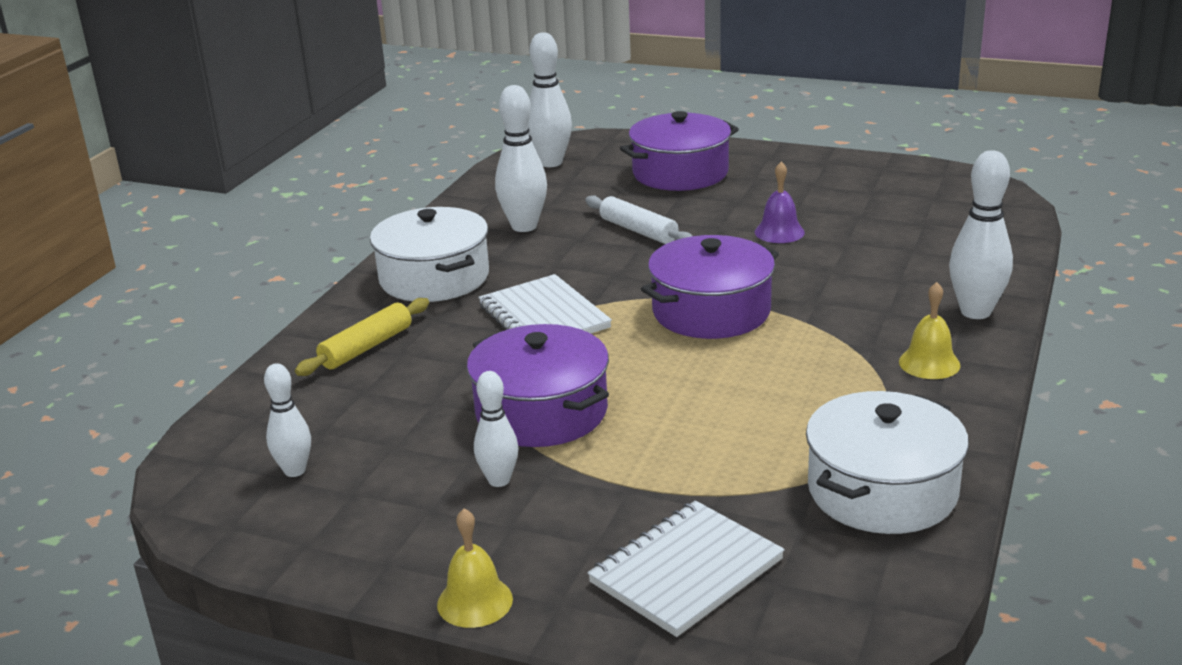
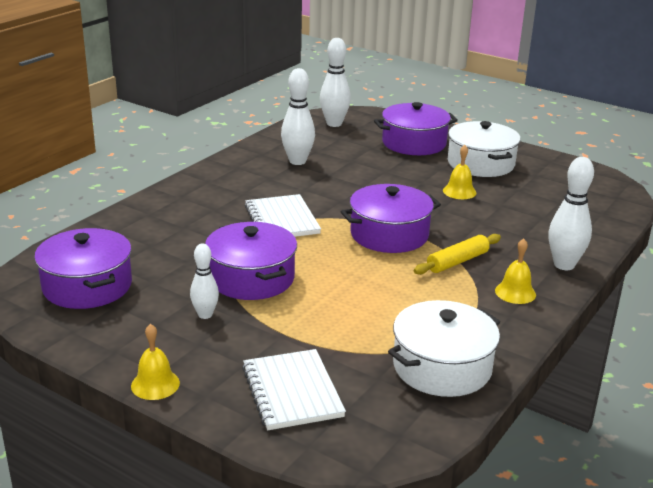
camera: 10 degrees right, 0 degrees up
(295, 471) = (87, 286): white bowling pin -> purple pot
(366, 347) = (165, 220): yellow rolling pin -> yellow rolling pin (457, 261)
(434, 278) = (226, 184): white pot -> white pot (480, 164)
(638, 231) = (368, 176): white rolling pin -> none
(686, 571) = (292, 392): white notebook -> white notebook turned 75 degrees counterclockwise
(779, 232) = (459, 191): purple bell -> yellow bell

